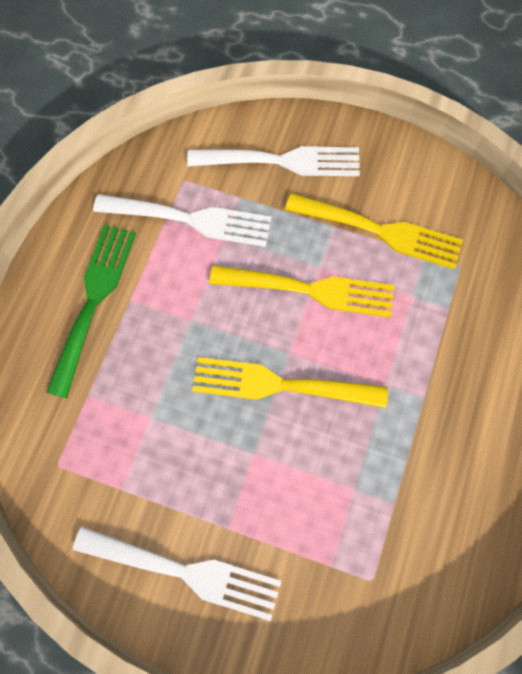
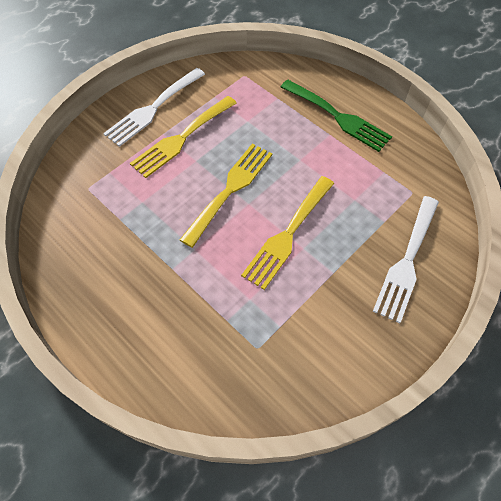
camera: 115 degrees right, 10 degrees down
(191, 219) = (377, 185): white fork -> none
(381, 231) = (314, 303): yellow fork -> yellow fork (182, 138)

